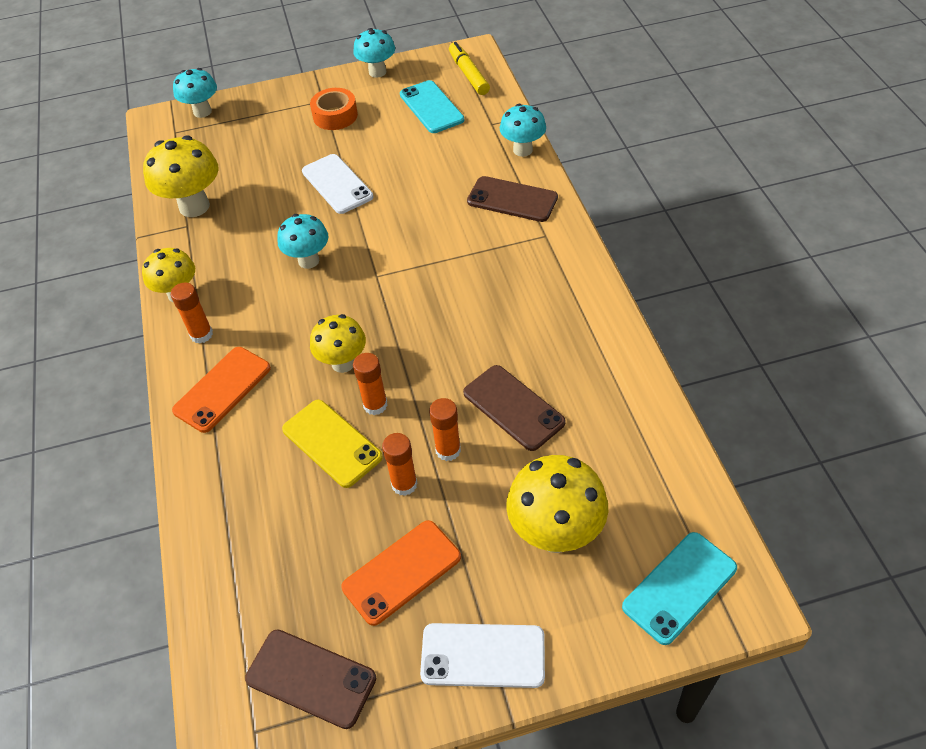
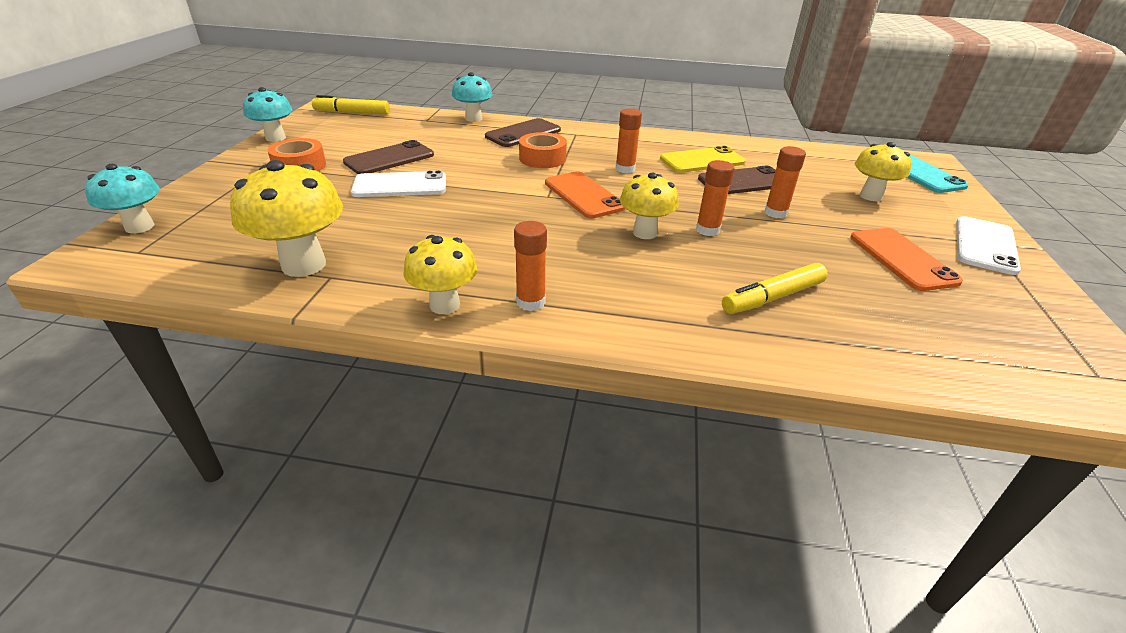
camera: 70 degrees left, 15 degrees down
(222, 389) = (629, 305): orange phone -> orange phone (583, 195)
(275, 476) = (772, 297): none -> yellow marker
(308, 261) = (488, 220): turquoise mushroom -> none
(311, 678) = (1025, 328): brown phone -> brown phone (389, 159)
(332, 443) = (743, 259): yellow phone -> yellow phone (702, 161)
(404, 484) = (806, 237): orange glue stick -> orange glue stick (625, 169)
(431, 107) = (367, 131): turquoise phone -> none
(458, 239) = (542, 158): none -> orange tape
(555, 534) = (870, 196): yellow mushroom -> yellow mushroom, size x0.66

